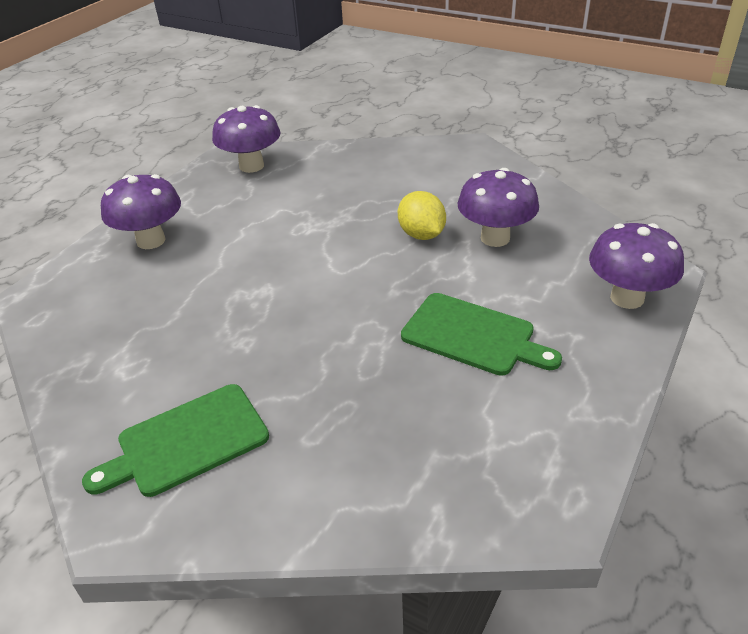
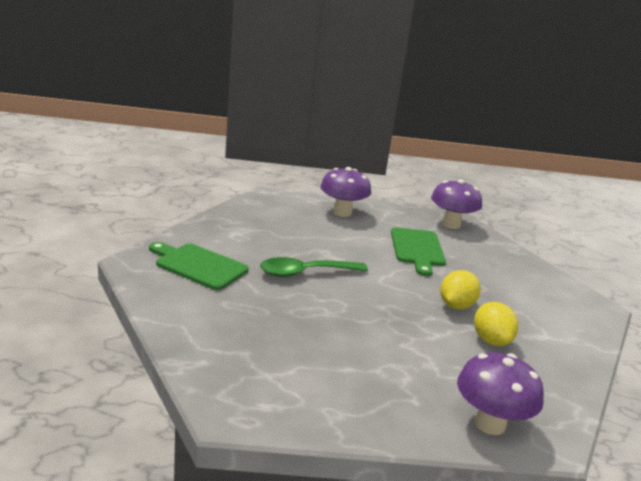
camera: 55 degrees right, 15 degrees down
(280, 331) = (305, 273): none -> green spoon
(473, 336) = (369, 349): green cutting board -> green cutting board (417, 249)
(495, 238) = (491, 340): purple mushroom -> yellow lemon

